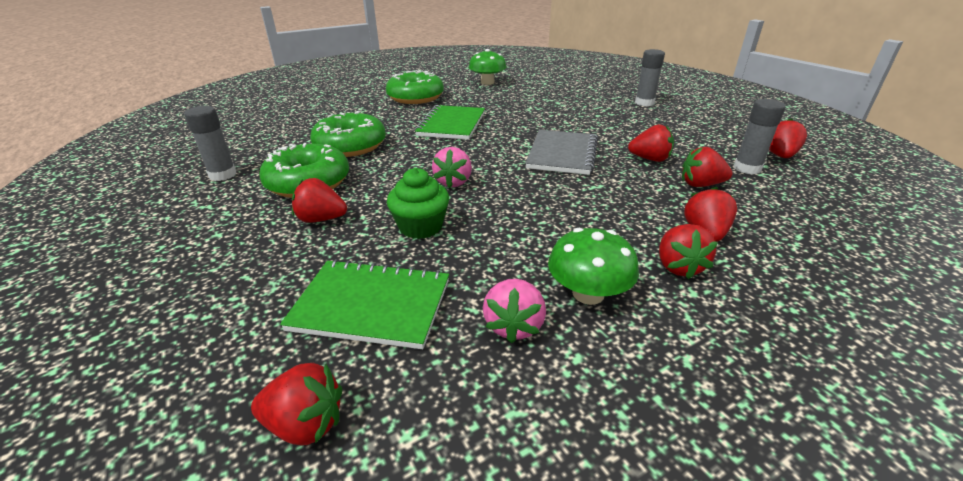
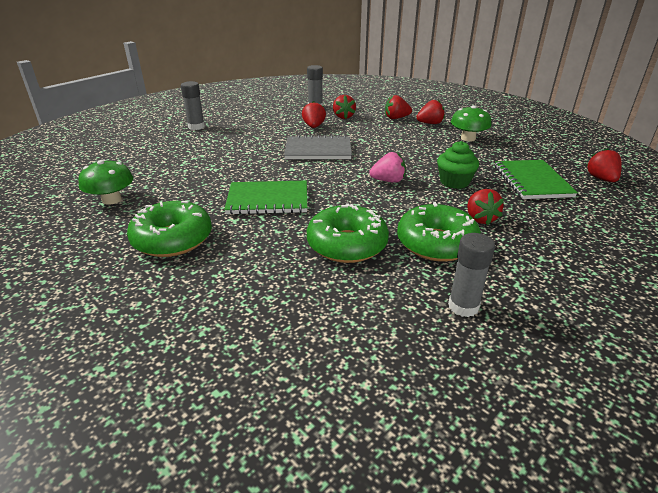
camera: 105 degrees left, 0 degrees up
(514, 325) = (505, 150): pink strawberry -> none
(779, 155) = (293, 99): red strawberry -> none

